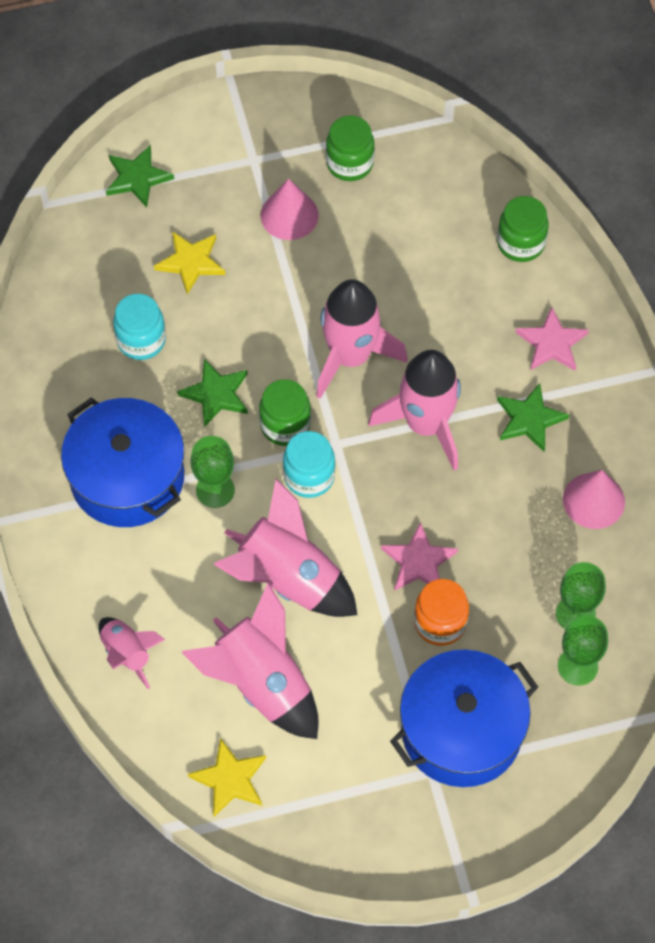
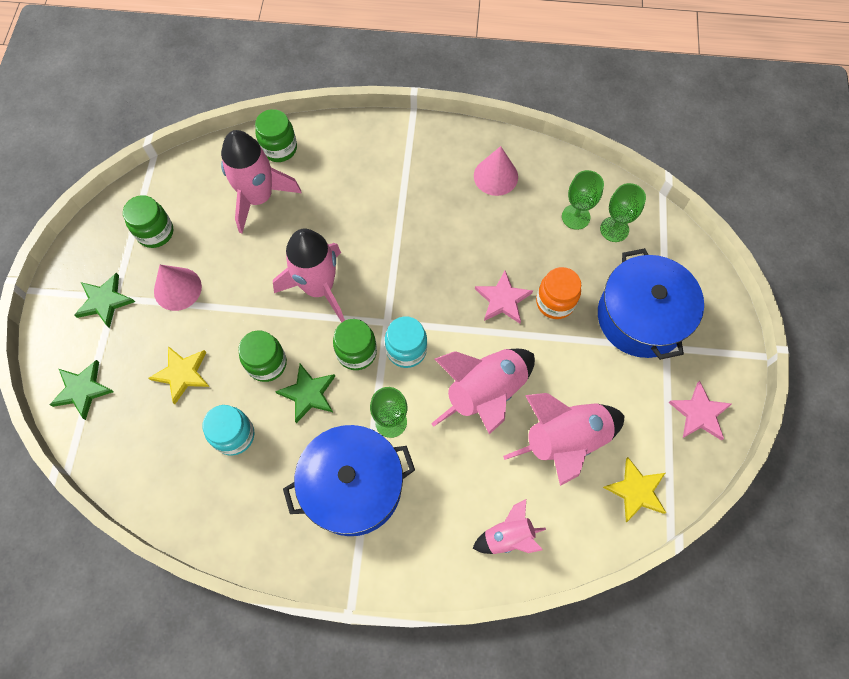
camera: 70 degrees left, 5 degrees up
(235, 339) = (267, 363): none -> green jar
(426, 424) = (396, 257): pink rocket -> pink rocket (259, 198)
(529, 419) = (419, 192): green star -> green star (104, 301)
(552, 343) = (366, 158): pink star -> pink star (699, 413)

